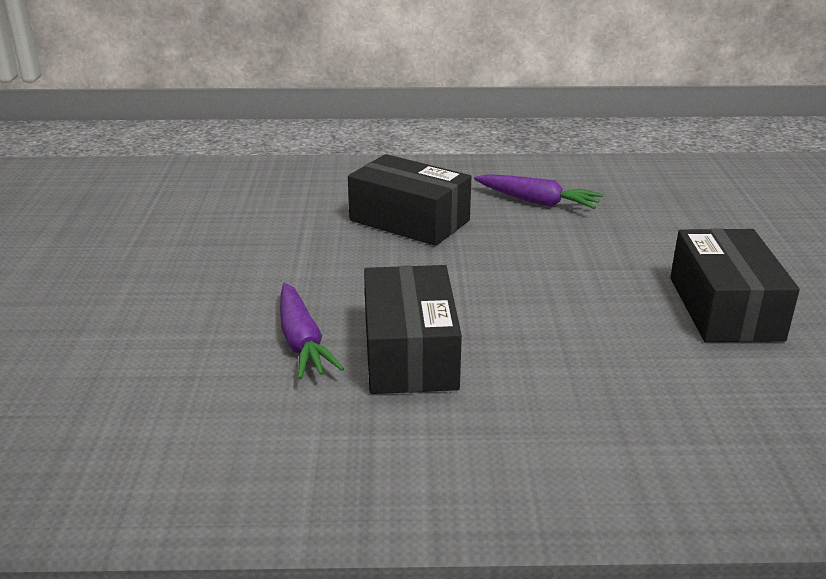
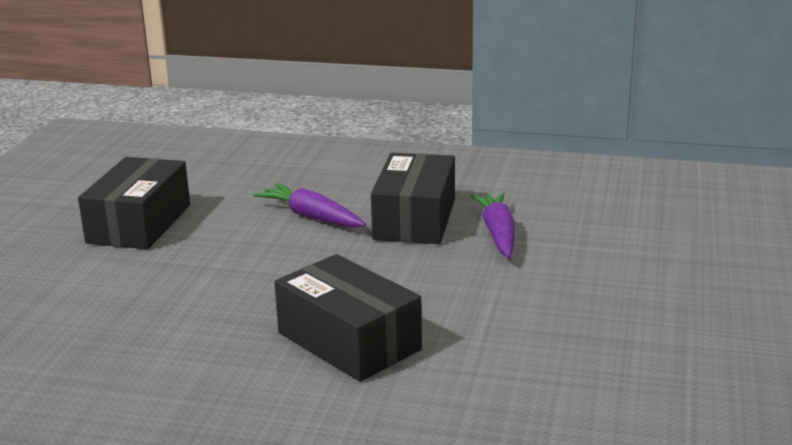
camera: 165 degrees left, 5 degrees down
(537, 202) = (173, 350): purple carrot -> purple carrot (311, 217)

